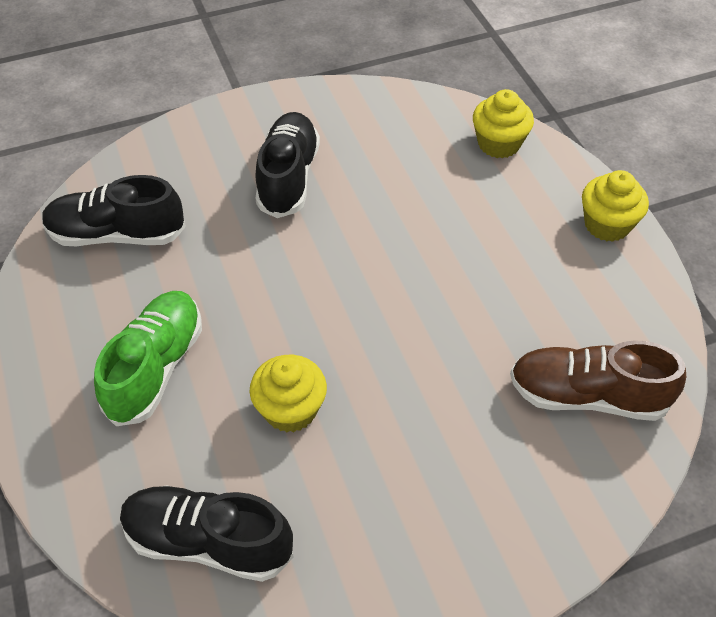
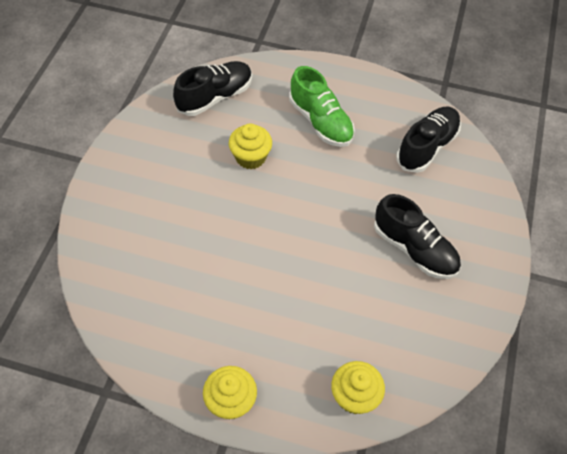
camera: 125 degrees right, 5 degrees up
(587, 396) = (139, 283): brown shoe -> none

